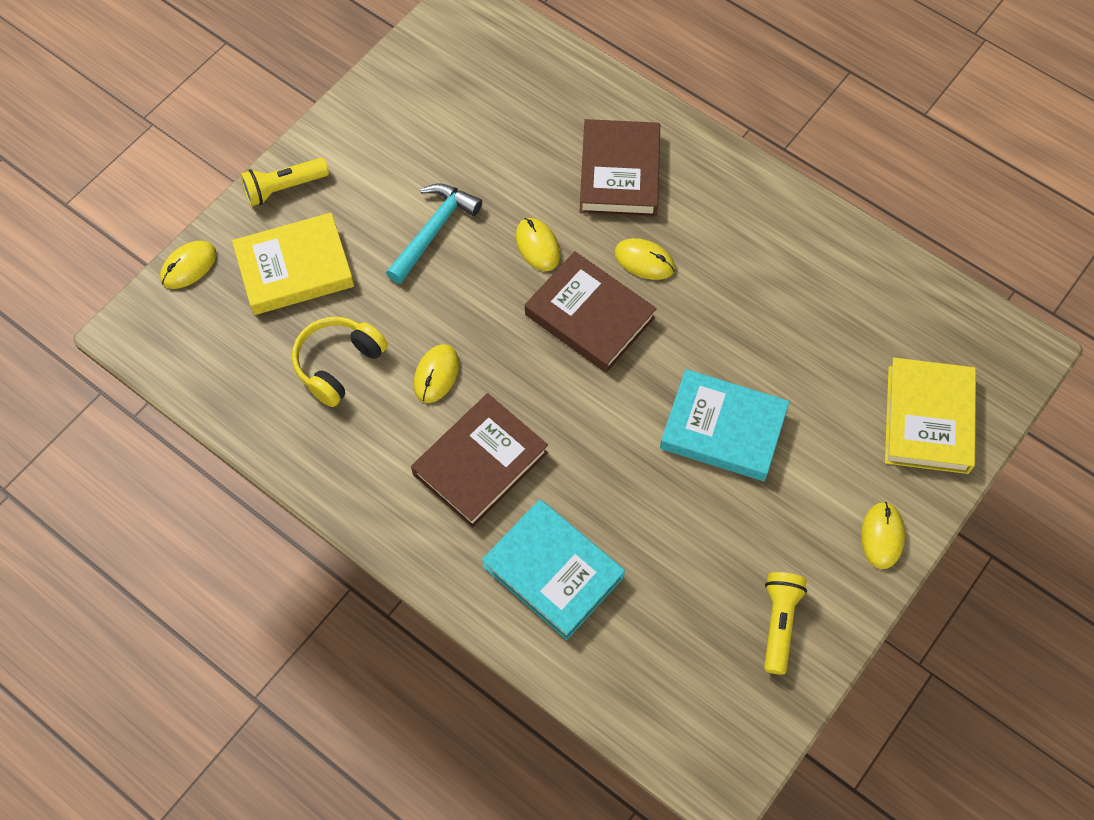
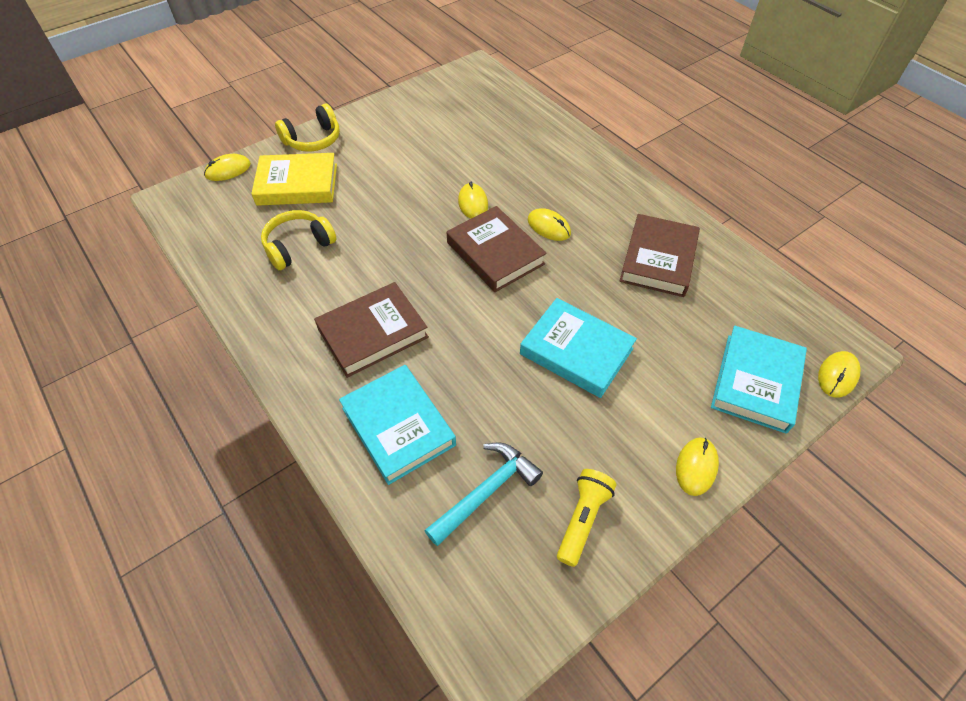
camera: 15 degrees right, 10 degrees down
(283, 188) = (313, 140): yellow flashlight -> yellow headphones
(434, 230) = (403, 181): turquoise hammer -> turquoise hammer (486, 491)
(436, 374) = (365, 267): yellow mouse -> yellow mouse (837, 375)
(619, 173) = (548, 172): brown book -> brown book (658, 259)
(928, 419) = (756, 382): yellow book -> turquoise book

